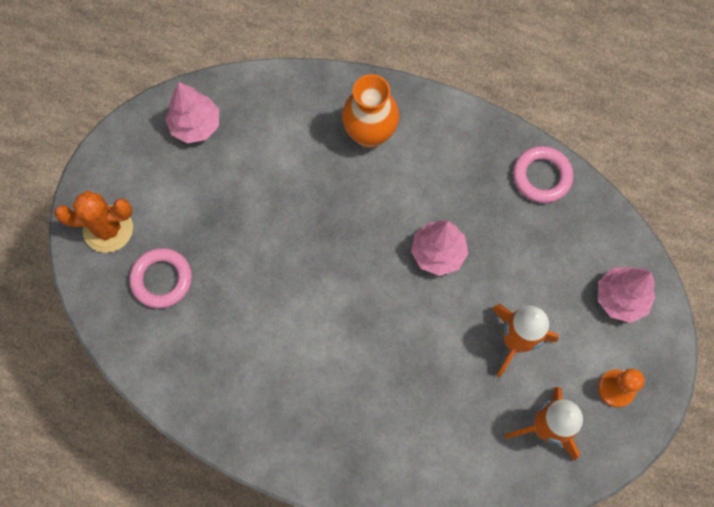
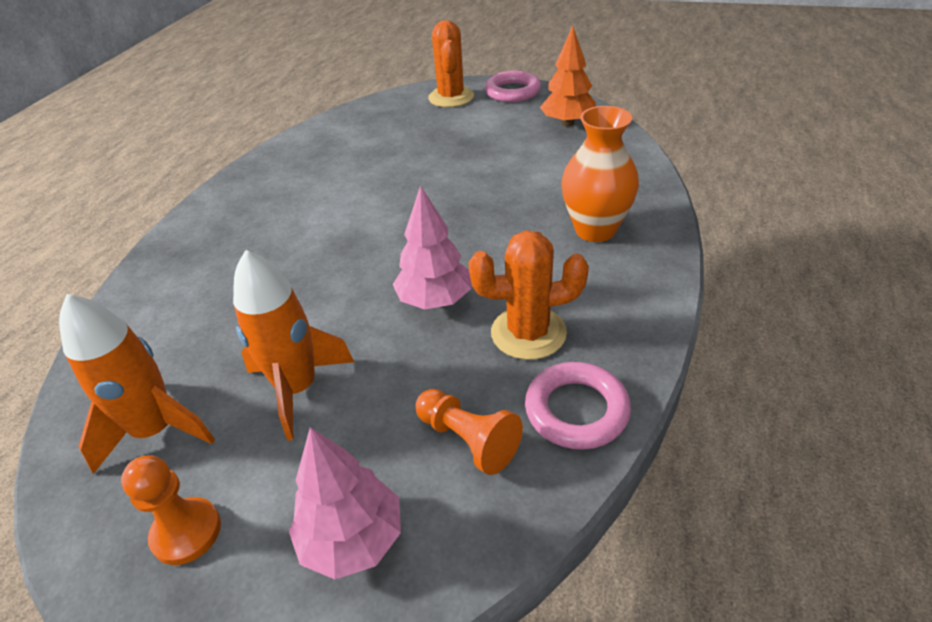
camera: 90 degrees right, 30 degrees down
(162, 279) = (402, 126): pink ring -> pink ring (512, 92)
(195, 125) = (567, 123): pink tree -> orange tree
(476, 195) = (528, 333): none -> orange cactus
(560, 237) = (468, 440): none -> orange pawn

